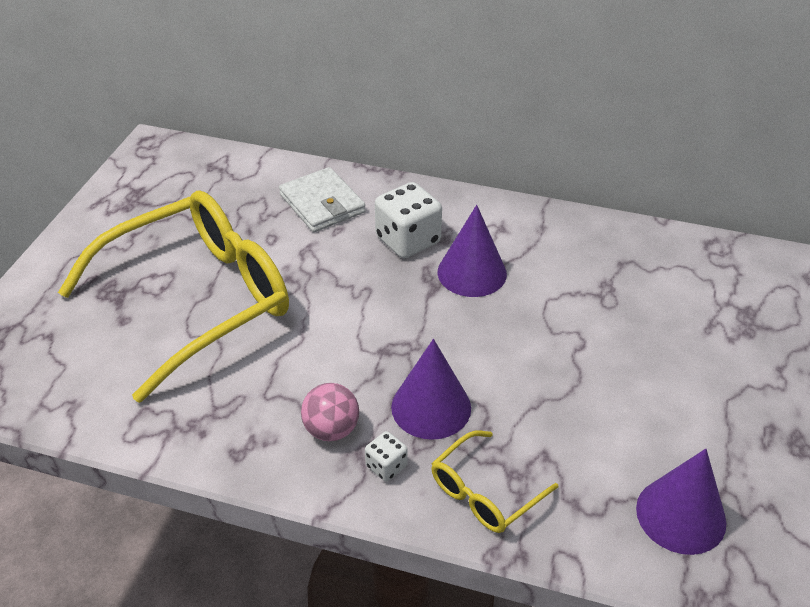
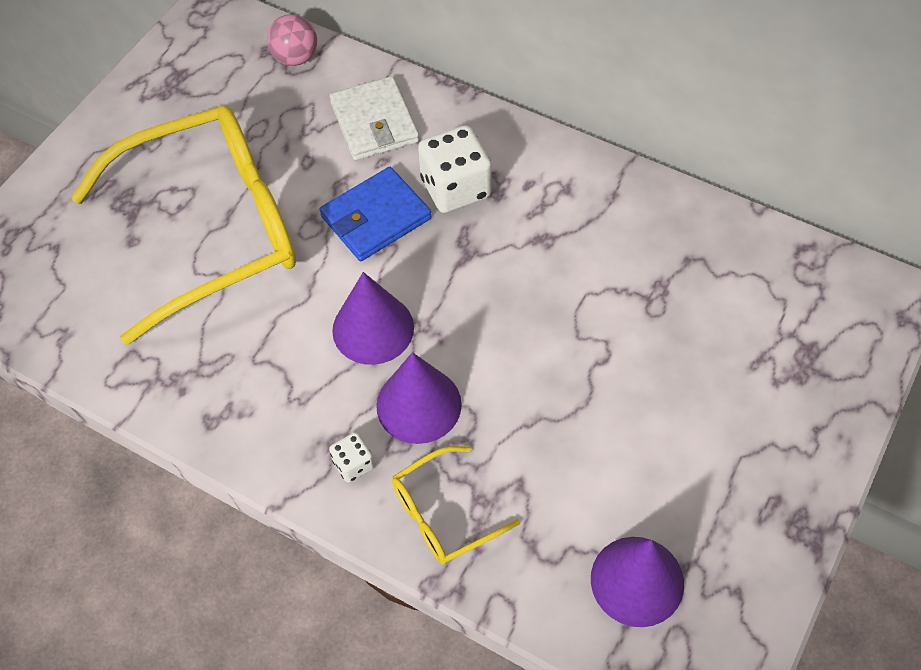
camera: 15 degrees right, 15 degrees up
(331, 429) = (310, 412): pink ball -> pink ball (295, 58)
(345, 270) = (376, 217): none -> blue wallet
(472, 273) = (513, 243): purple cone -> purple cone (373, 328)

